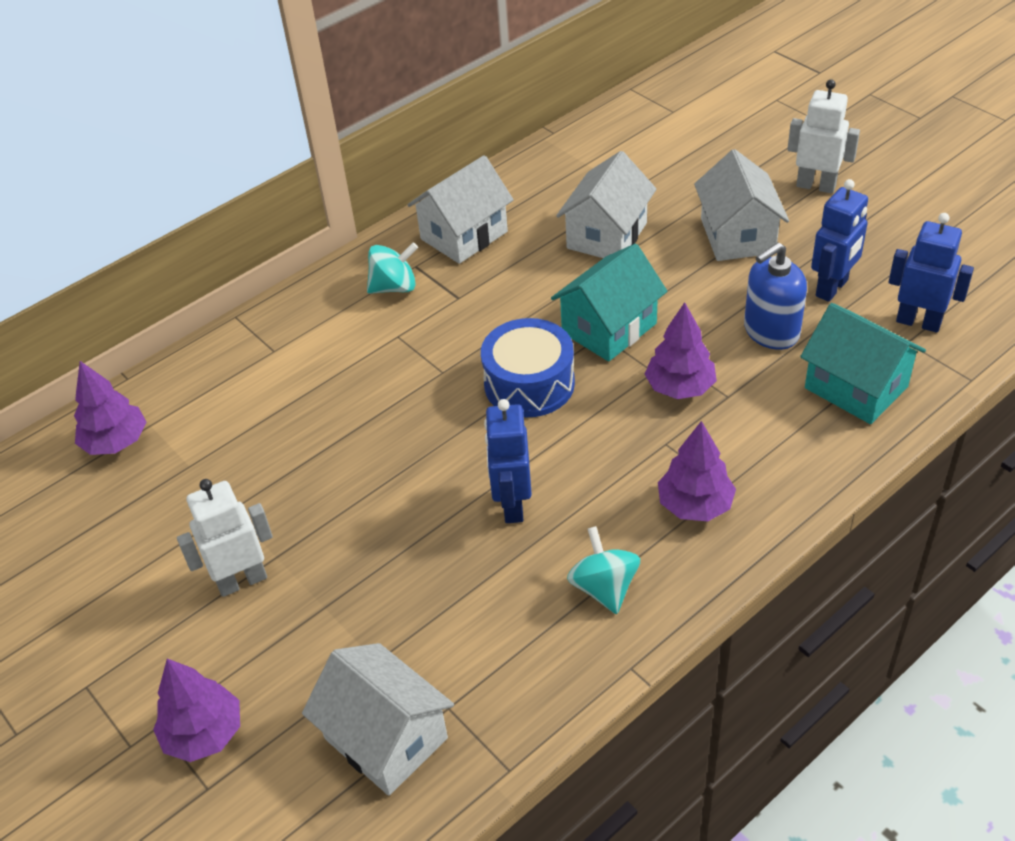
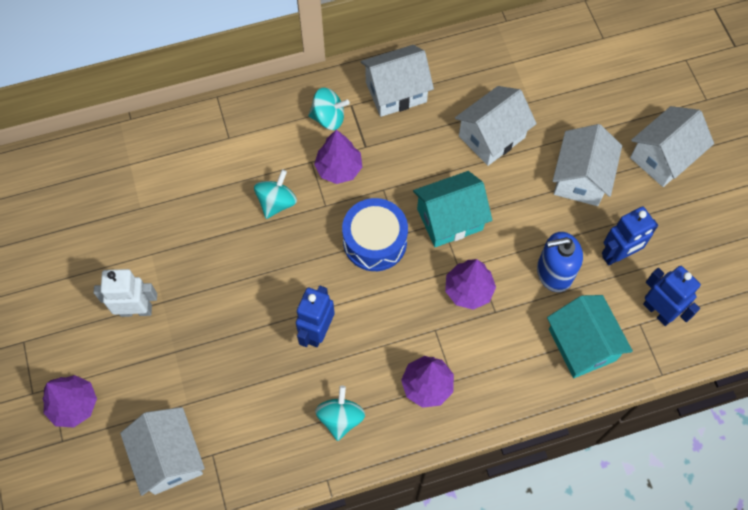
camera: 20 degrees right, 20 degrees up
(116, 442) = (104, 168): purple tree -> purple tree (339, 168)
(376, 392) = (277, 202): none -> turquoise spinning top
(816, 186) = (663, 157): white robot -> white house

